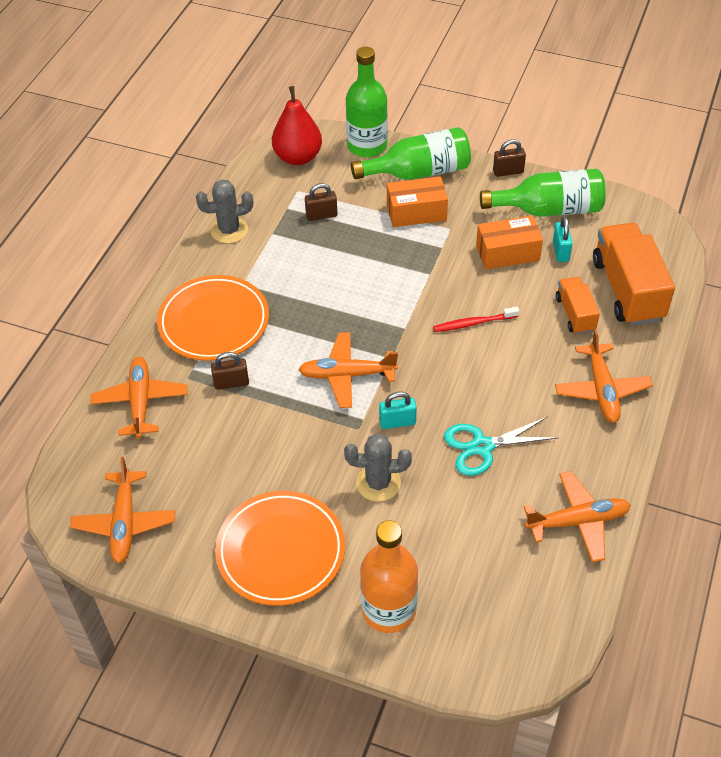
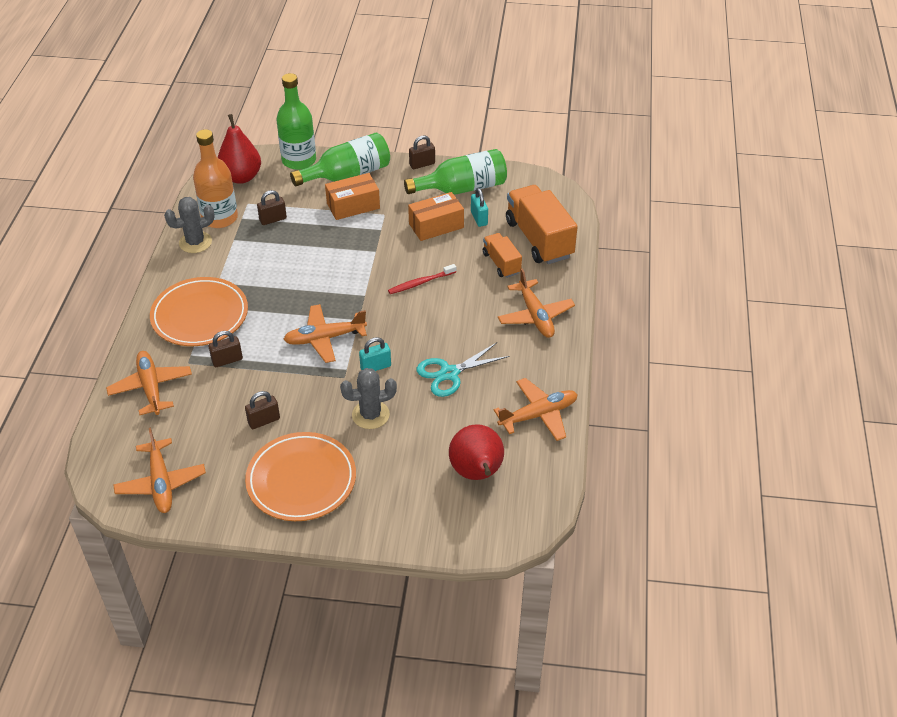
camera: 15 degrees left, 5 degrees down
(255, 467) = (264, 421): none -> brown padlock
(389, 609) = (402, 507): orange bottle -> orange bottle (219, 218)
(487, 584) = (477, 473): none -> red pear

